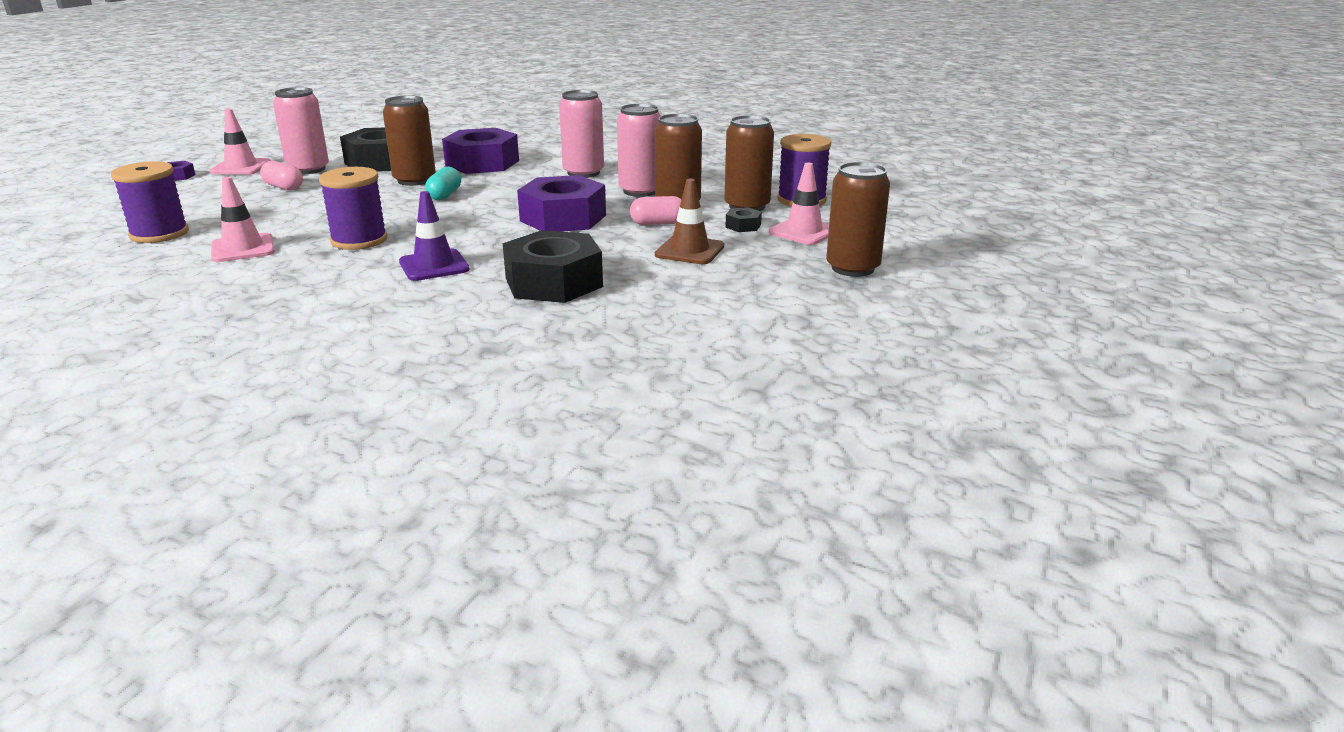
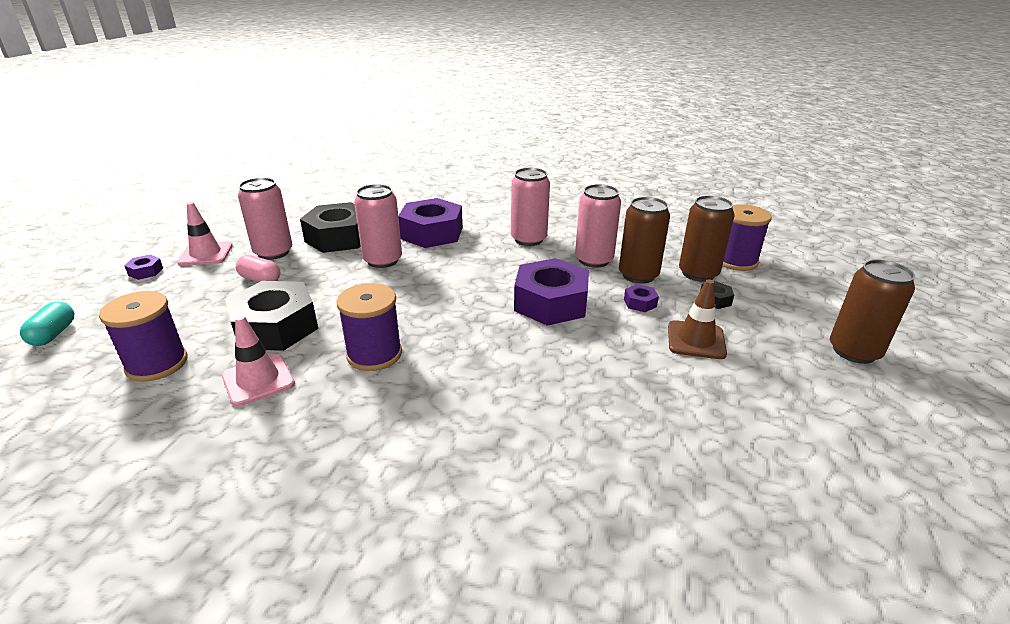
camera: 10 degrees left, 5 degrees up
(414, 180) = (382, 260): brown can -> pink can
(434, 266) = (471, 388): purple traffic cone -> none
(445, 195) = (422, 279): turquoise capsule -> turquoise capsule (53, 334)
(554, 282) = (605, 403): black nut -> black nut (275, 327)
(658, 223) = (640, 303): pink capsule -> purple nut
(803, 232) = (771, 303): pink traffic cone -> none

